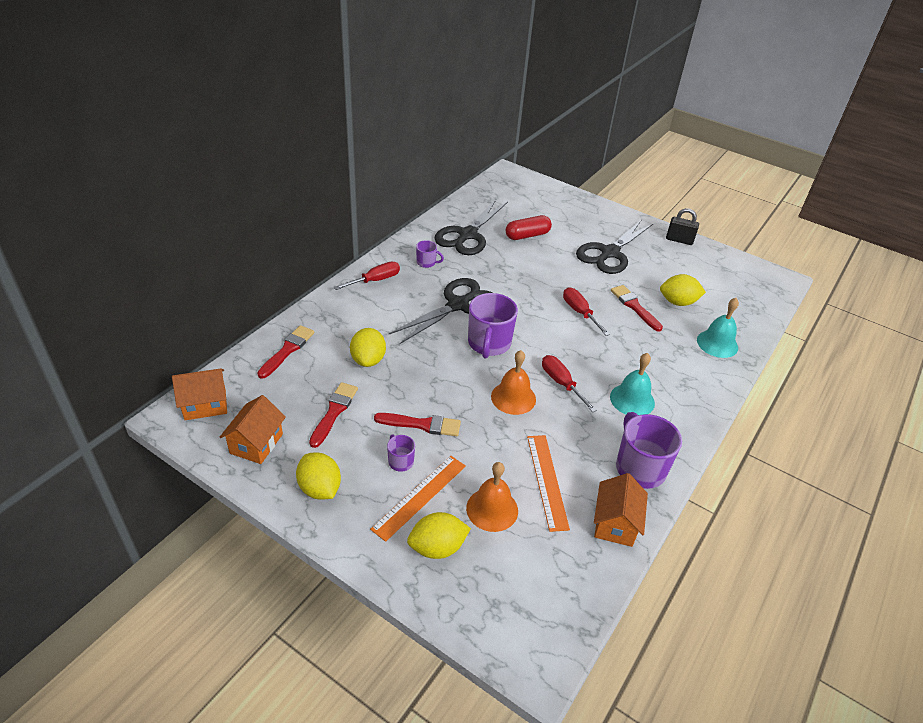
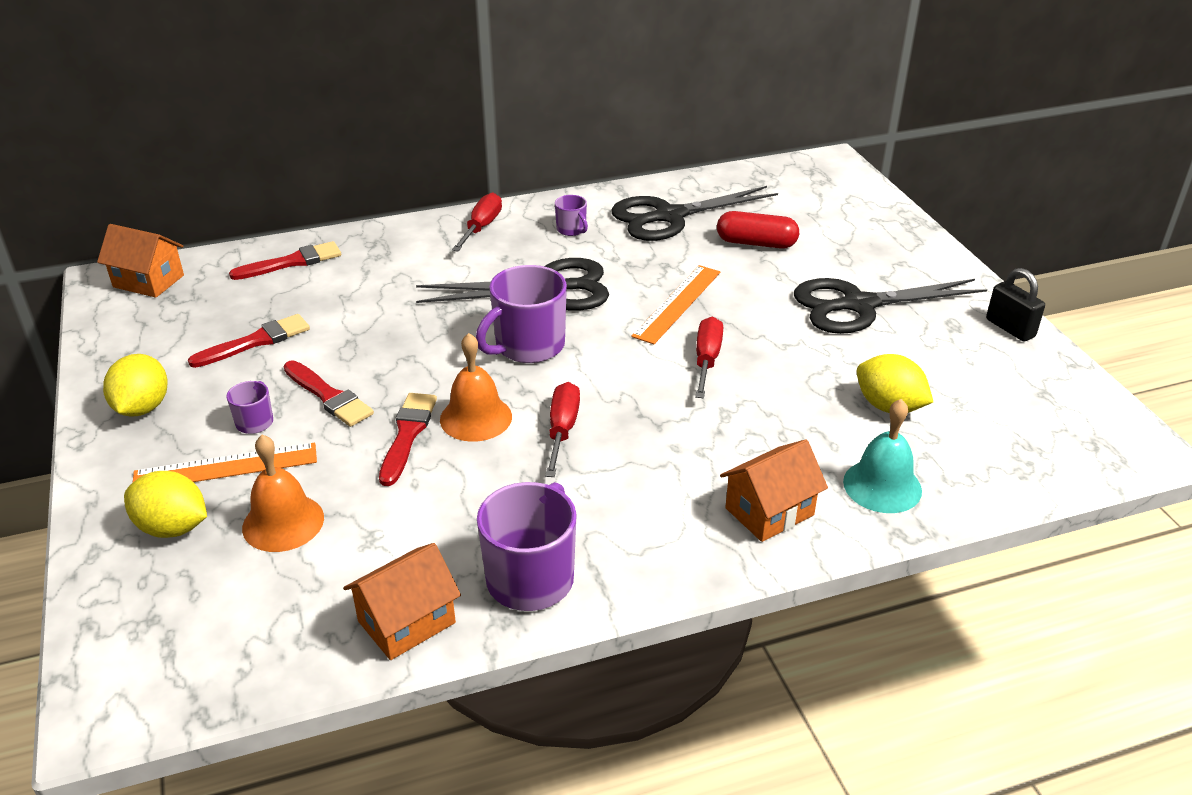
camera: 40 degrees right, 5 degrees down
(256, 443) = (144, 337): orange house -> orange house (769, 512)
(368, 360) = (362, 305): yellow lemon -> none
(375, 280) = (481, 227): red screwdriver -> red screwdriver turned 75 degrees counterclockwise
(547, 481) = (389, 528): orange ruler -> orange ruler (677, 303)
(632, 400) = (637, 494): turquoise bell -> none
(634, 307) = (805, 385): red brush -> red brush (407, 434)

